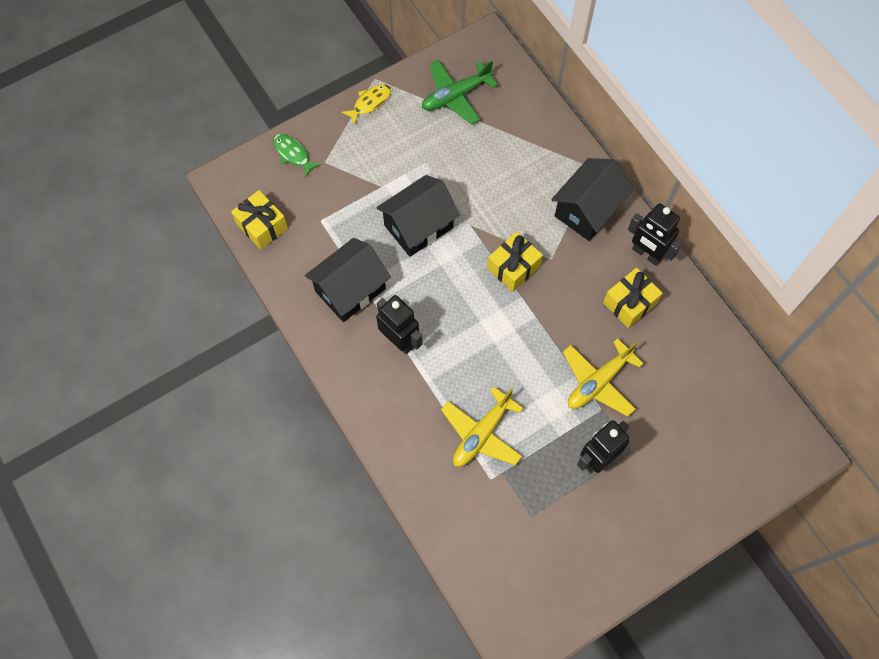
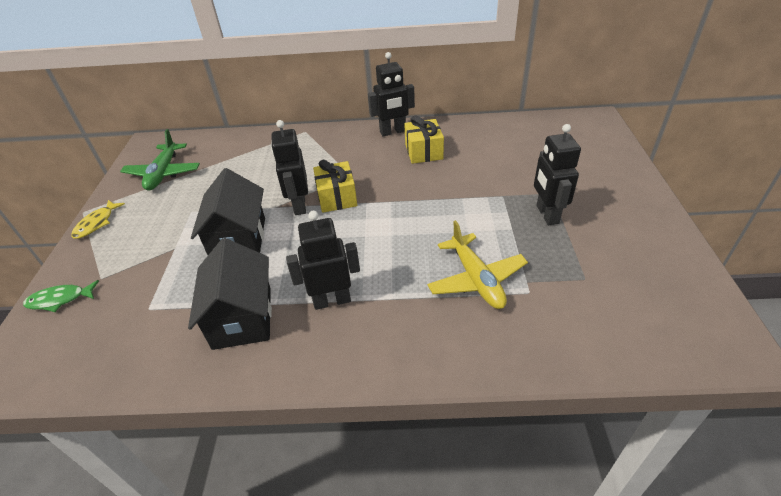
camera: 55 degrees left, 25 degrees down
(262, 226) = (90, 366): yellow gift -> none
(370, 103) = (97, 223): yellow fish -> yellow fish turned 150 degrees counterclockwise
(484, 243) = (299, 205): none -> black robot
(587, 210) = (332, 145): black house -> none
(598, 382) = (477, 189): yellow plane -> none

